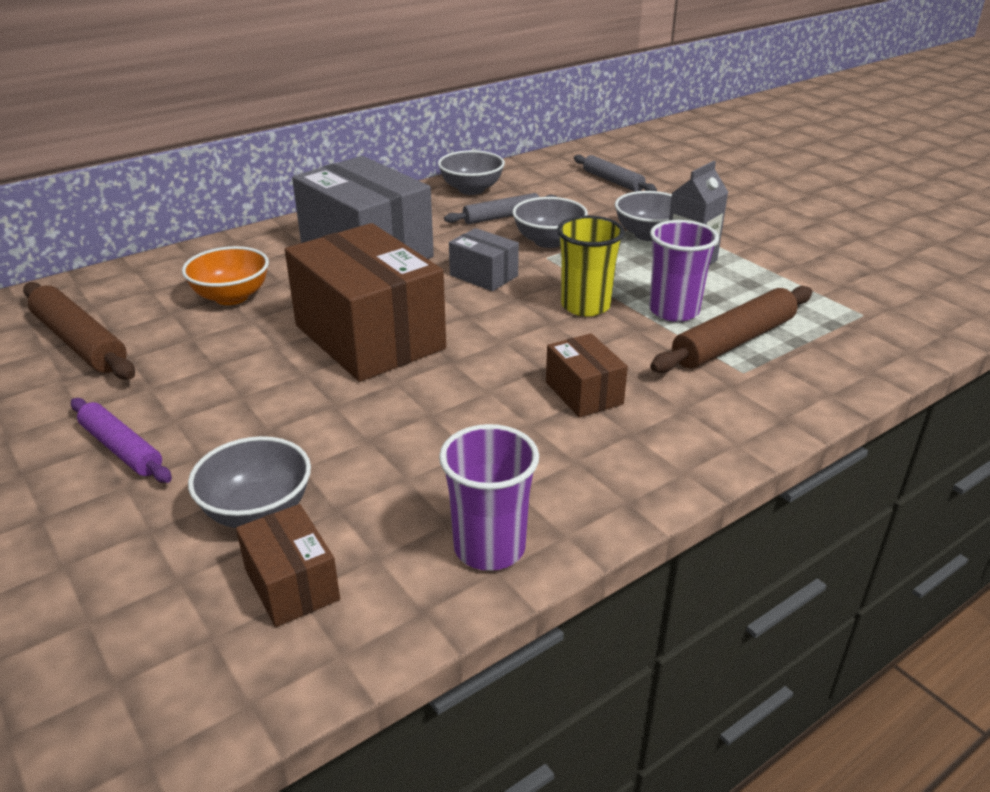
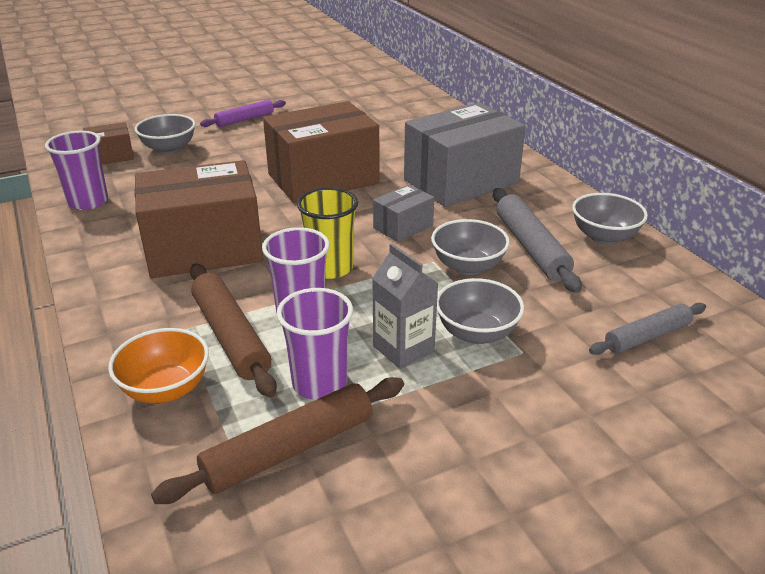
camera: 100 degrees right, 0 degrees up
(79, 342) = (357, 104): brown rolling pin -> brown rolling pin (289, 449)
(231, 297) = (398, 138): orange bowl -> orange bowl (166, 389)
(502, 216) = (531, 247): grey rolling pin -> grey rolling pin, size x1.51
(584, 393) = (204, 248): brown box -> brown box, size x2.11
(760, 290) = (319, 383): none -> purple cup

